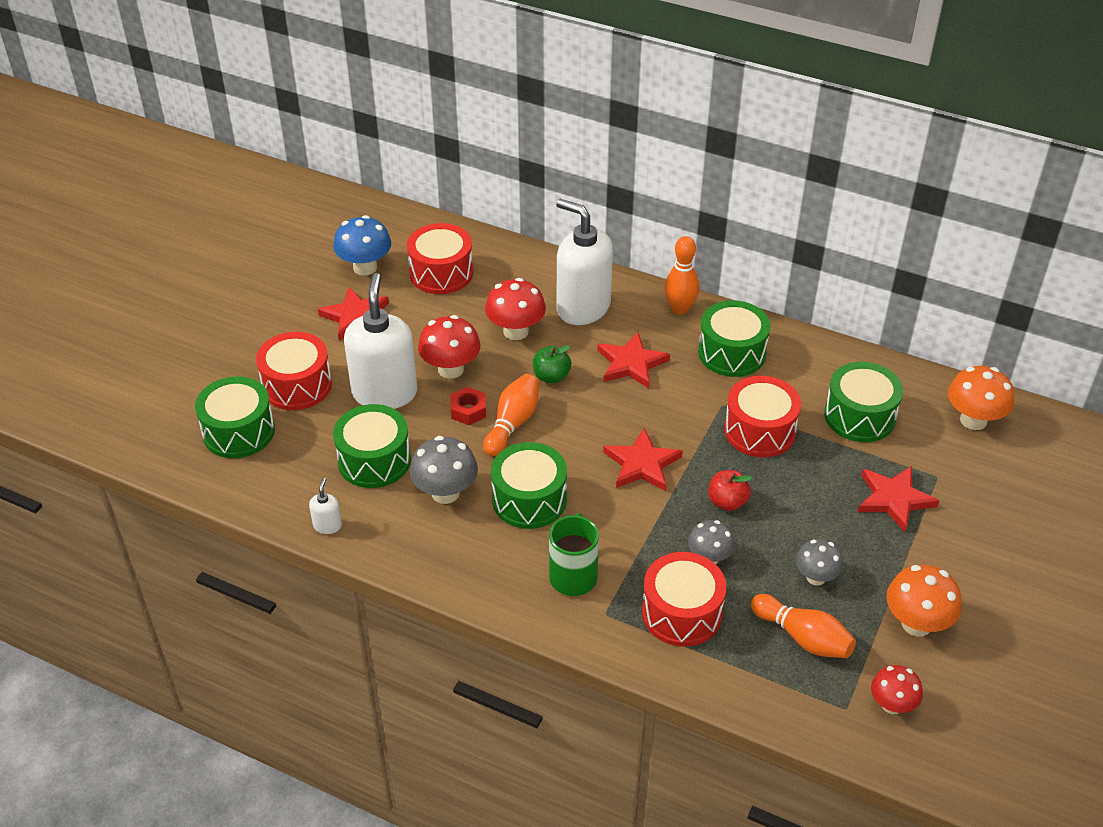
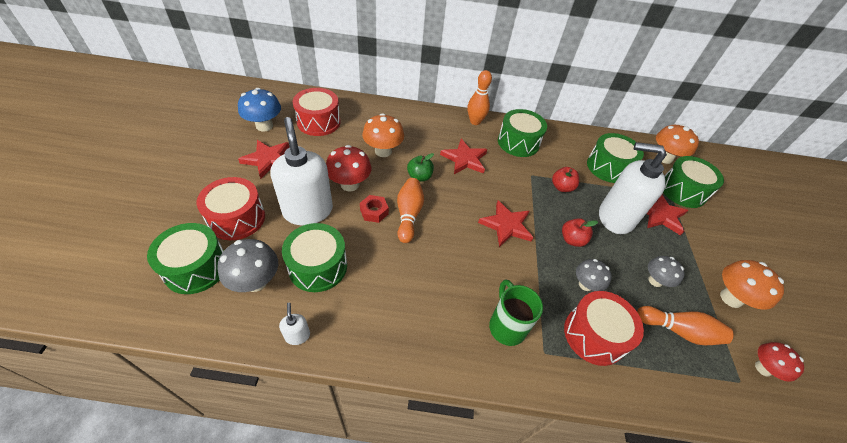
camera: 25 degrees left, 5 degrees up
(445, 493) = (383, 280): grey mushroom -> grey mushroom (256, 281)
(516, 331) = (383, 151): red mushroom -> orange mushroom
(529, 499) = (446, 270): green drum -> green drum (682, 191)
(583, 307) = (418, 130): white soap dispenser -> white soap dispenser (615, 218)
(759, 431) = (561, 187): red drum -> red apple

